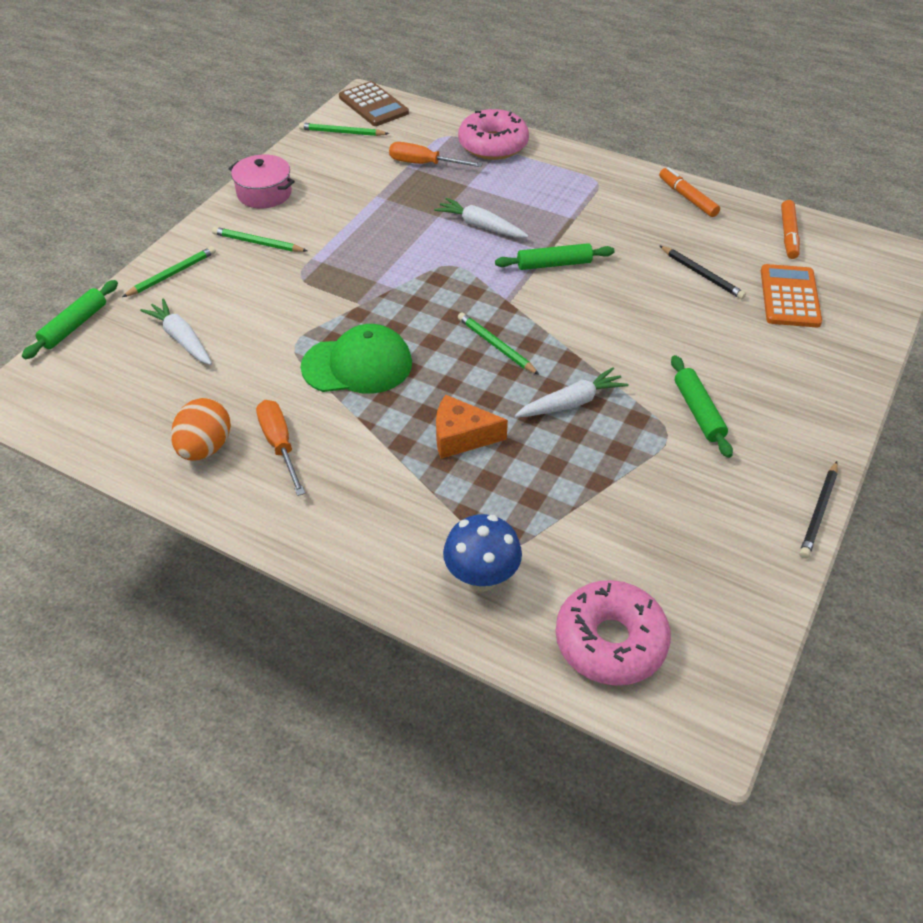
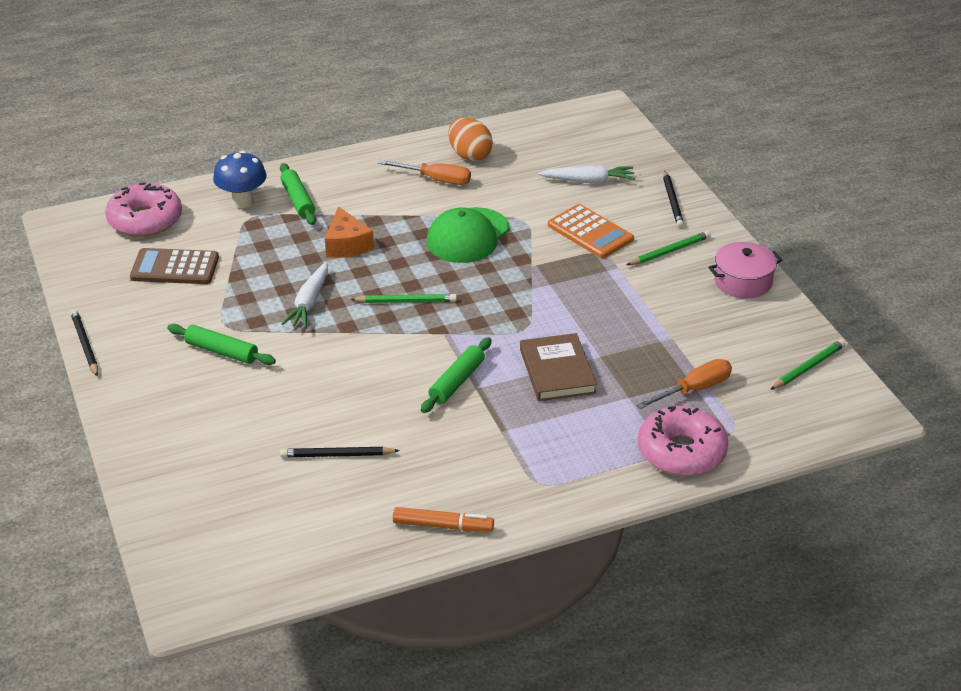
camera: 130 degrees right, 10 degrees down
(74, 326) = (656, 148): green rolling pin -> green rolling pin (298, 200)
(172, 274) = (672, 201): green pencil -> black pencil
(373, 105) = (847, 412): brown calculator -> brown calculator (175, 268)
(461, 436) = (347, 245): orange cheese -> orange cheese turned 120 degrees clockwise
(480, 226) = (557, 371): white carrot -> brown book
(788, 235) = (310, 552): orange marker -> none
(789, 297) = (246, 486): orange calculator -> orange calculator (590, 232)

